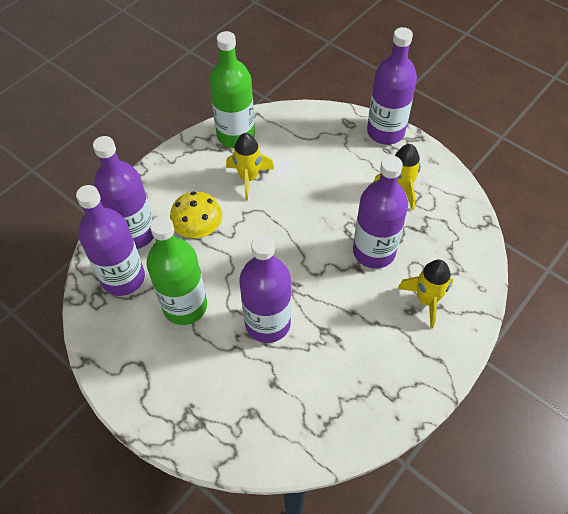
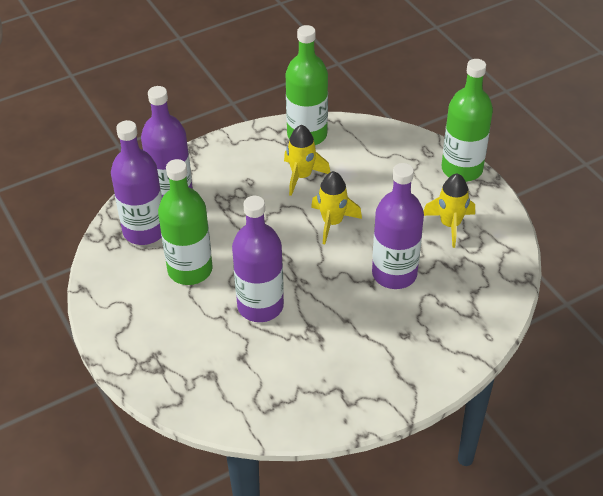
camera: 20 degrees right, 10 degrees down
(199, 231) = (232, 210): yellow mushroom -> none
(385, 132) = (462, 169): purple bottle -> green bottle
(426, 300) = (426, 330): yellow rocket -> yellow rocket (332, 222)

